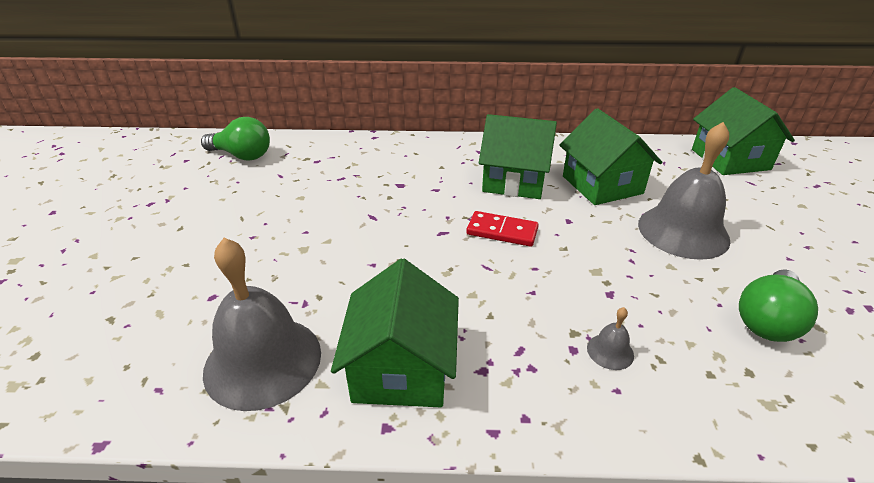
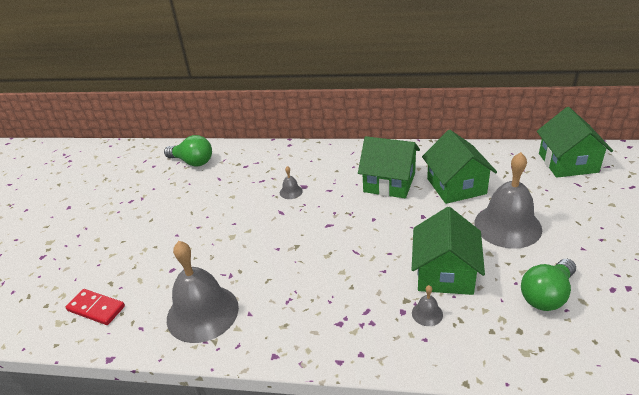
camera: 10 degrees right, 0 degrees up
(383, 191) = (291, 192): none -> grey bell
(401, 368) = (288, 320): green house -> green house (445, 273)
(502, 231) = (371, 224): red domino -> red domino (96, 308)

